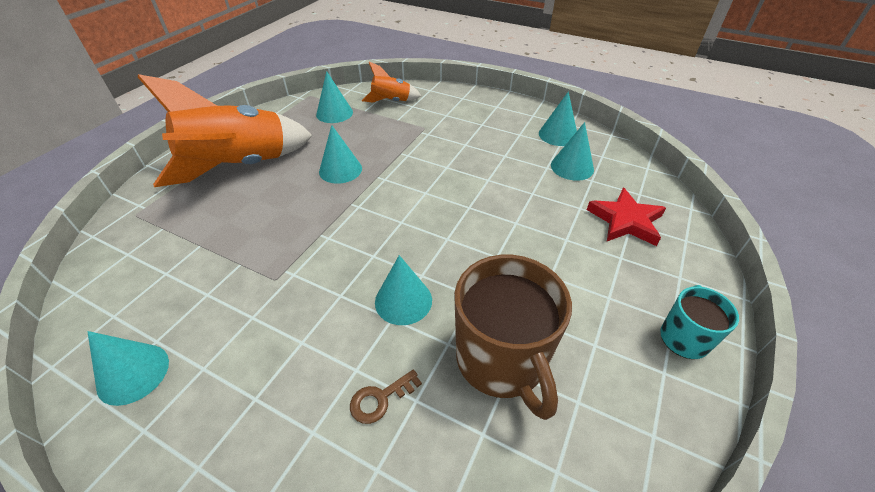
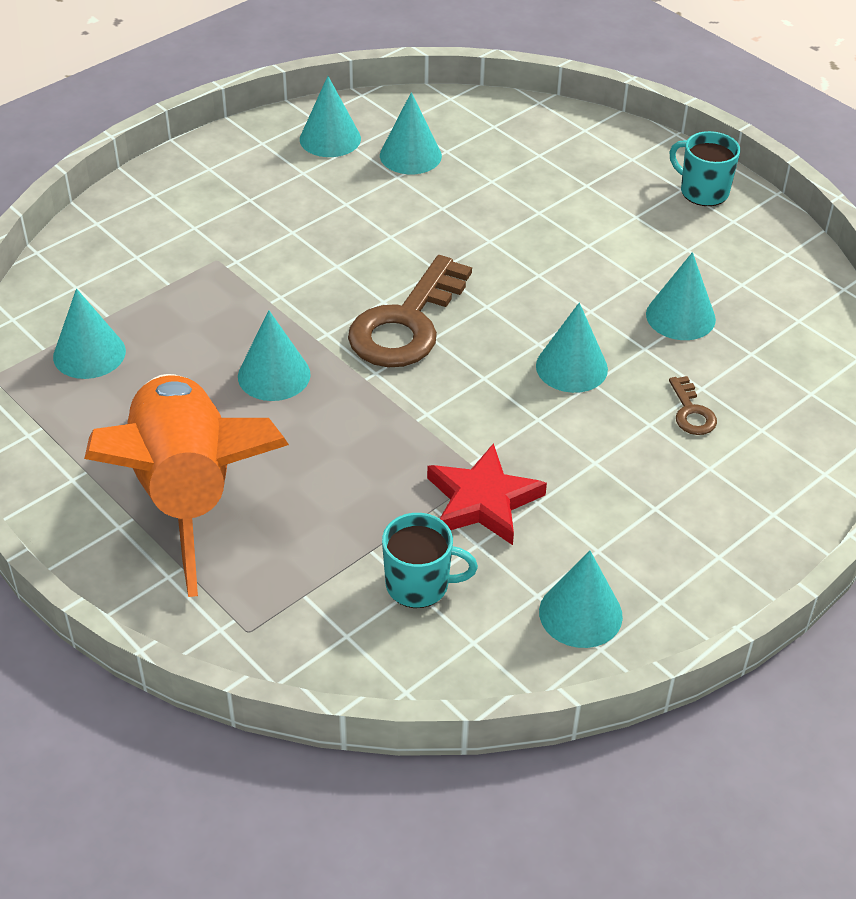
camera: 70 degrees left, 0 degrees up
(168, 275) = (419, 585): none -> turquoise mug
(391, 101) = (101, 277): orange rocket -> none
(409, 207) = (406, 323): none -> brown key
(501, 360) = (680, 316): brown mug -> turquoise cone
(625, 221) = (533, 156): red star -> red star (483, 501)

